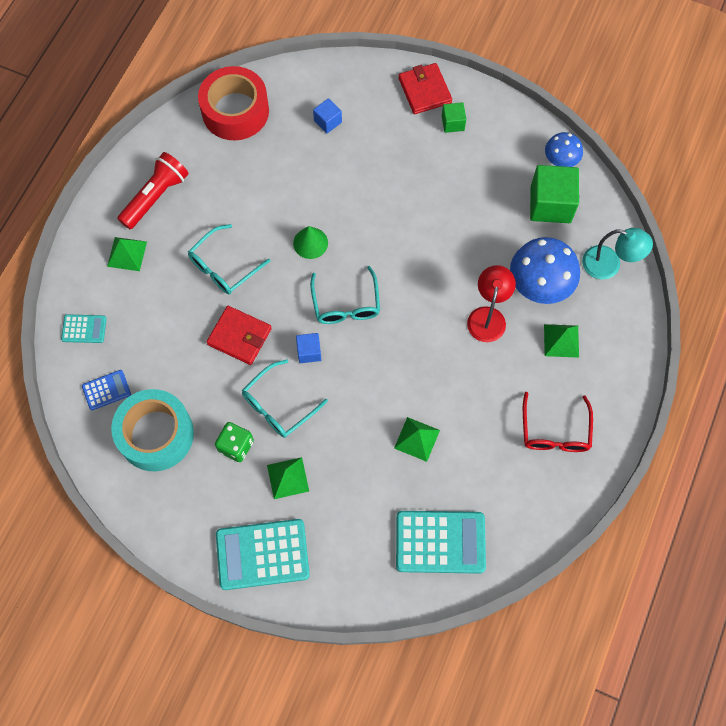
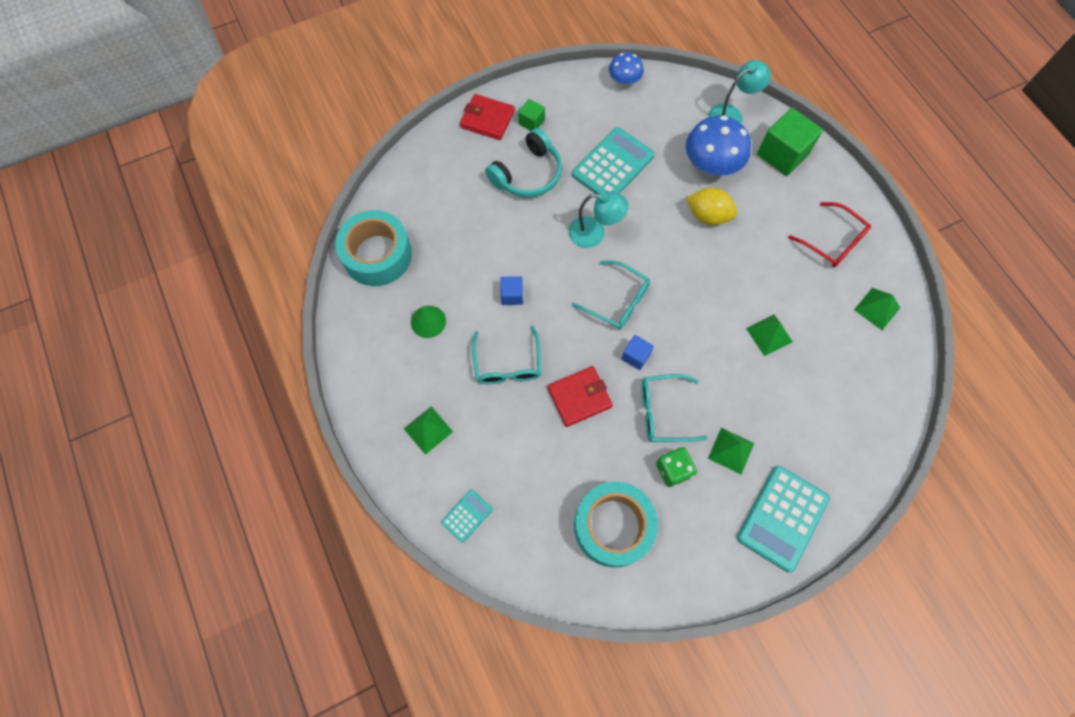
camera: 50 degrees left, 0 degrees up
(106, 390) = (540, 538): blue calculator -> none
(156, 196) = (396, 369): red flashlight -> none
(235, 111) = (377, 255): red tape -> turquoise tape
(278, 405) = (663, 412): turquoise glasses -> turquoise glasses turned 90 degrees clockwise
(310, 243) = (543, 287): green cone -> green cone (428, 321)
(328, 121) = (450, 199): blue cube -> blue cube (512, 295)
(391, 244) = (594, 234): none -> turquoise lamp
(401, 157) = (528, 174): none -> turquoise headphones
(440, 542) = (864, 380): turquoise calculator -> turquoise calculator (613, 165)
(488, 316) = (708, 216): red lamp -> yellow lemon
(550, 204) = (653, 113): green cube -> green cube (782, 154)
(561, 340) = (765, 185): green pyramid -> green pyramid (877, 309)

